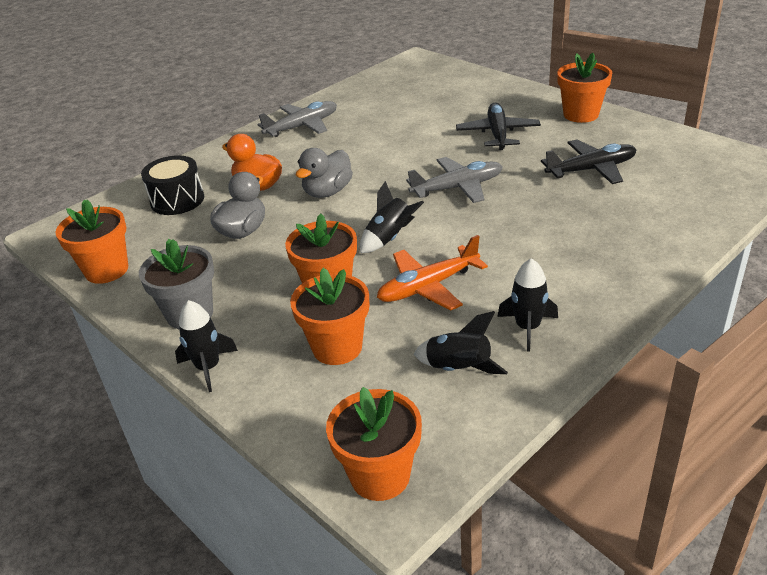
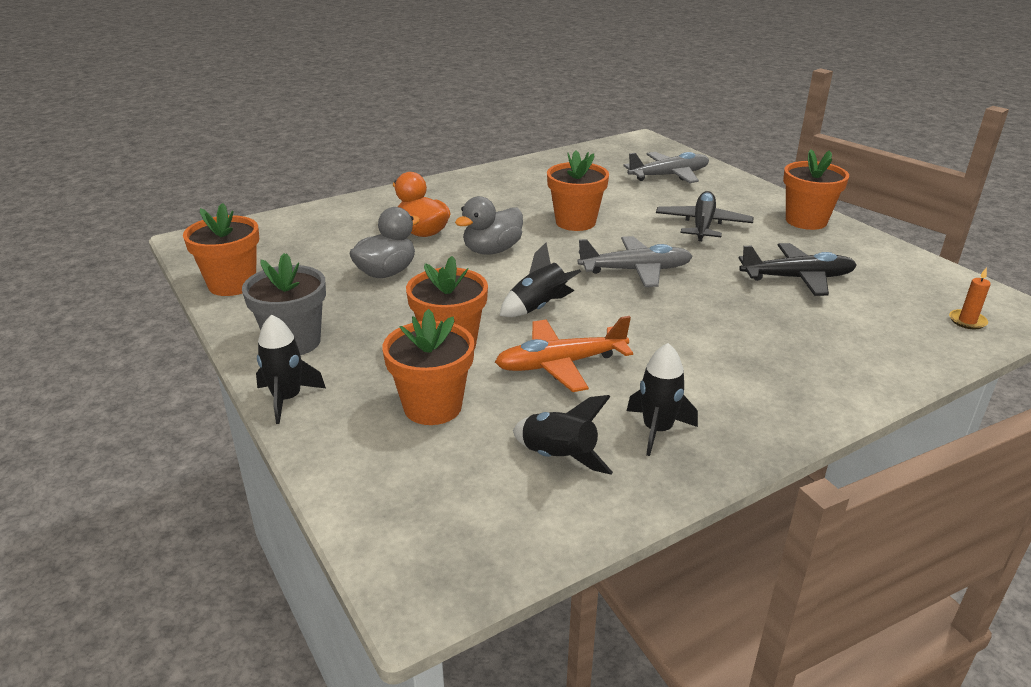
camera: 10 degrees right, 5 degrees down
(177, 200) = (334, 232): black drum -> none
(302, 126) = (494, 184): grey plane -> grey plane (669, 175)
(380, 476) = (419, 554): orange flower pot -> orange flower pot (575, 222)
(733, 182) = (967, 321): none -> orange candle

